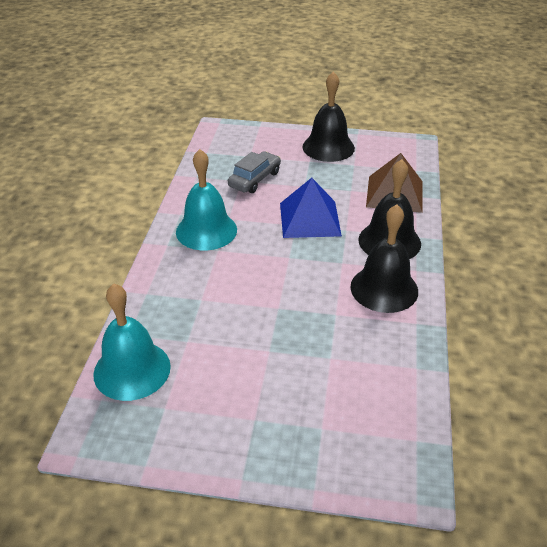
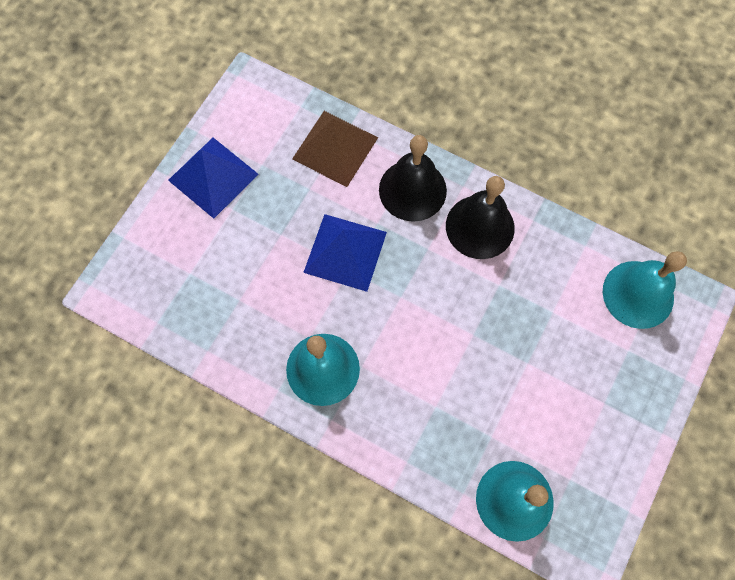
camera: 70 degrees left, 30 degrees up
(255, 179) = (244, 284): grey car -> none
(328, 147) = (213, 177): black bell -> blue pyramid
(390, 423) = (638, 294): none -> turquoise bell

